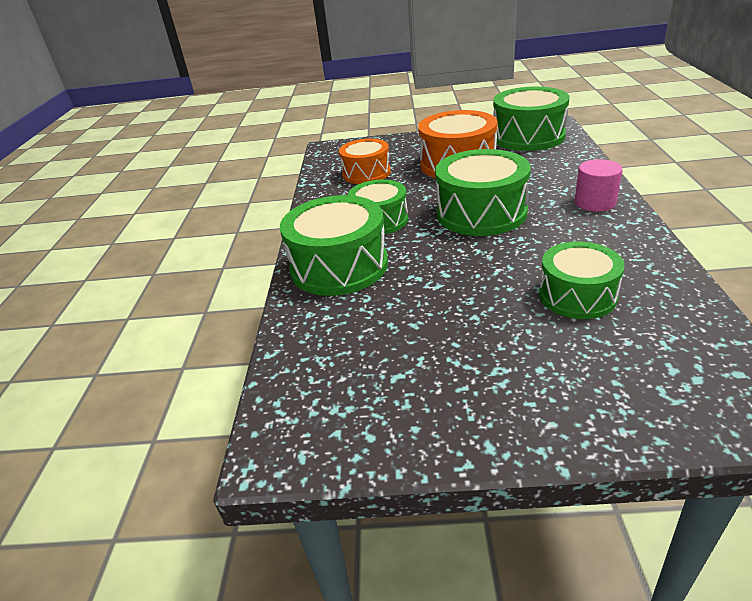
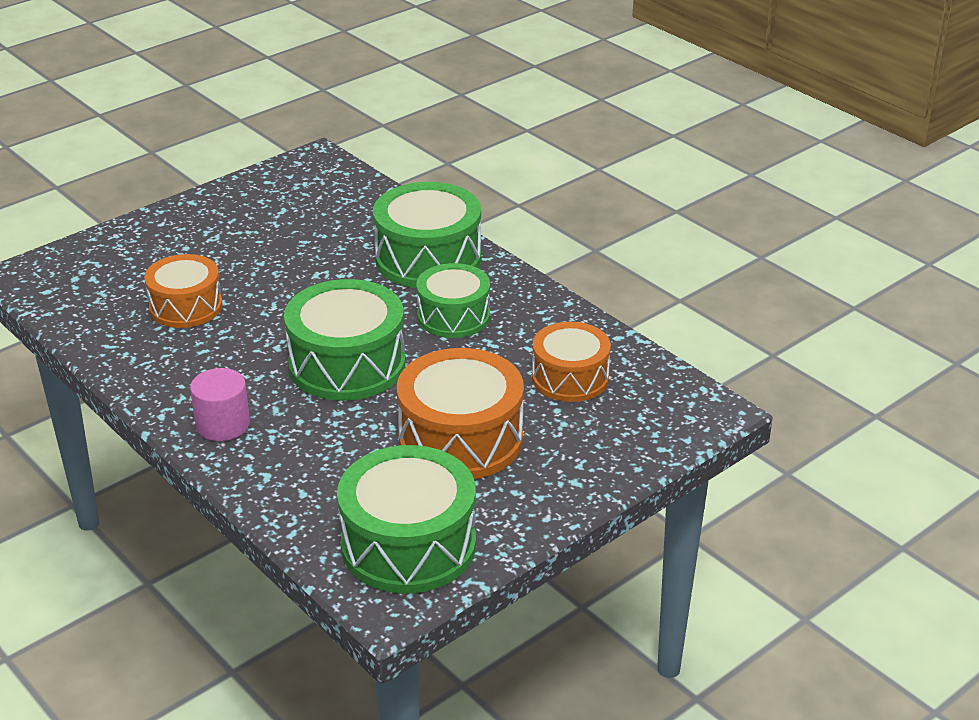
camera: 135 degrees right, 0 degrees up
(577, 295) = (186, 307): green drum -> orange drum

